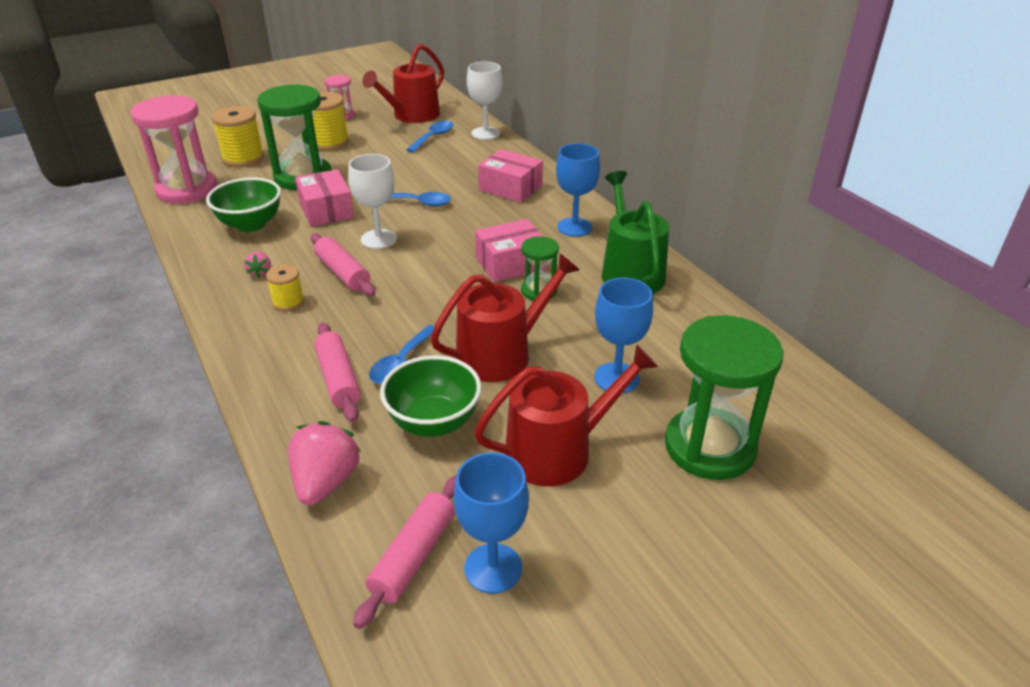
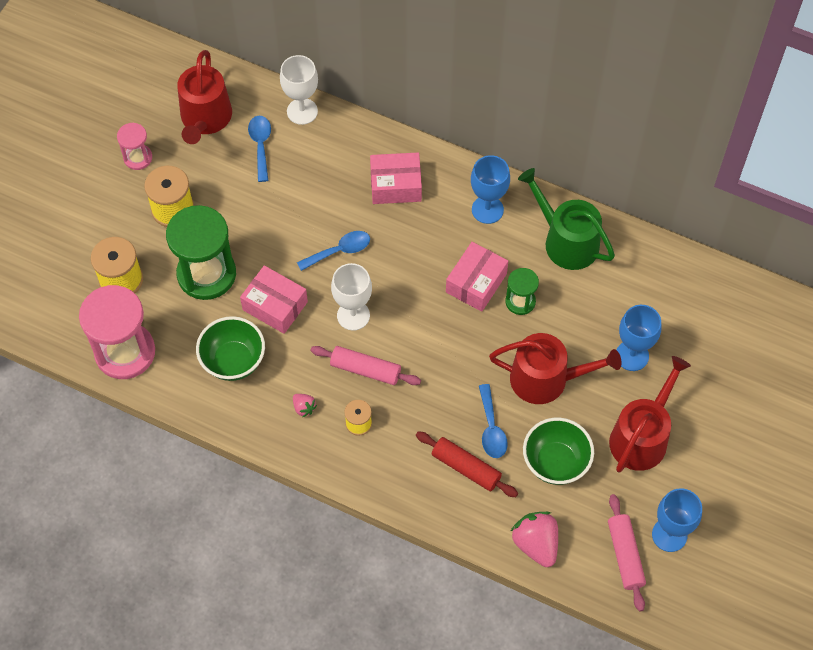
camera: 35 degrees left, 25 degrees up
(338, 379) = (466, 468): pink rolling pin -> red rolling pin
(502, 354) = (546, 379): red watering can -> red watering can turned 75 degrees clockwise
(709, 447) = (720, 379): green hourglass -> none

